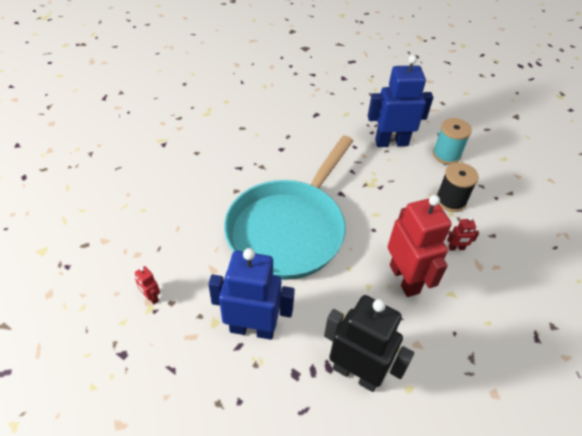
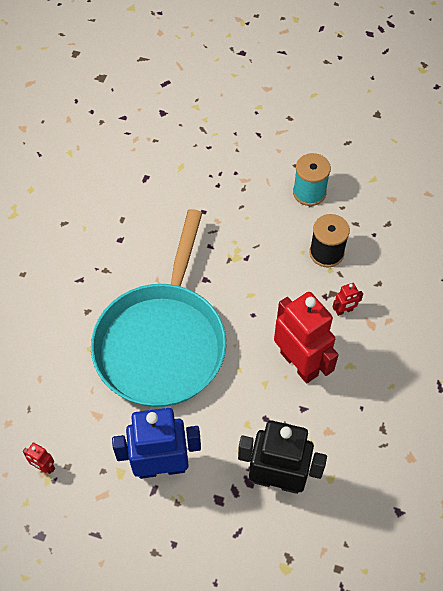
camera: 15 degrees left, 10 degrees up
(391, 142) = (244, 193): blue robot -> none

